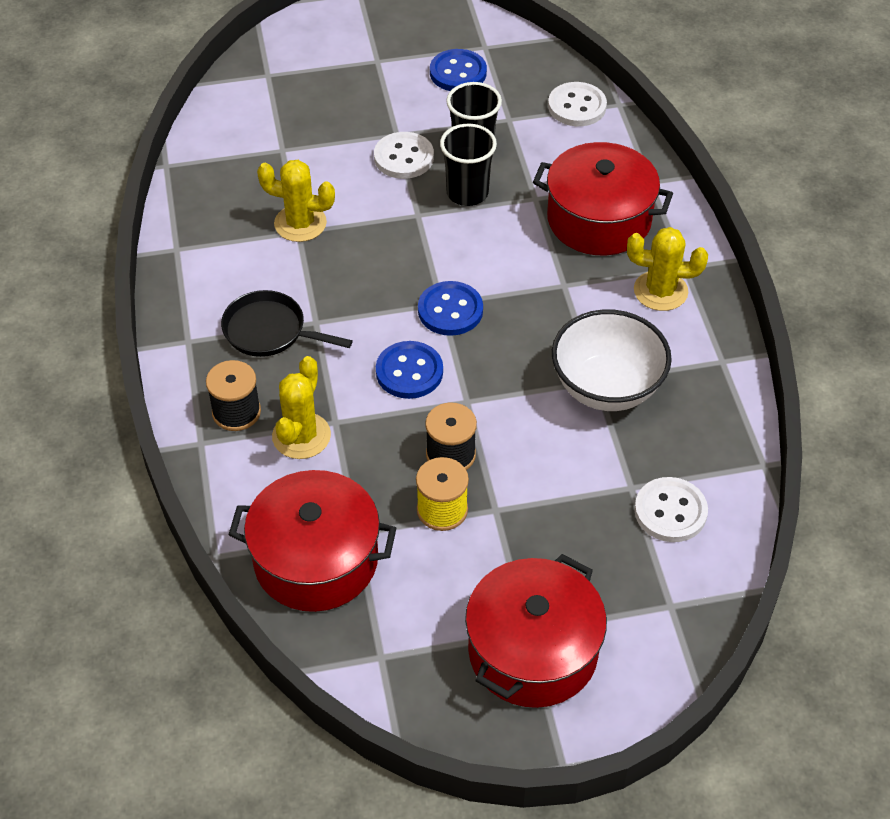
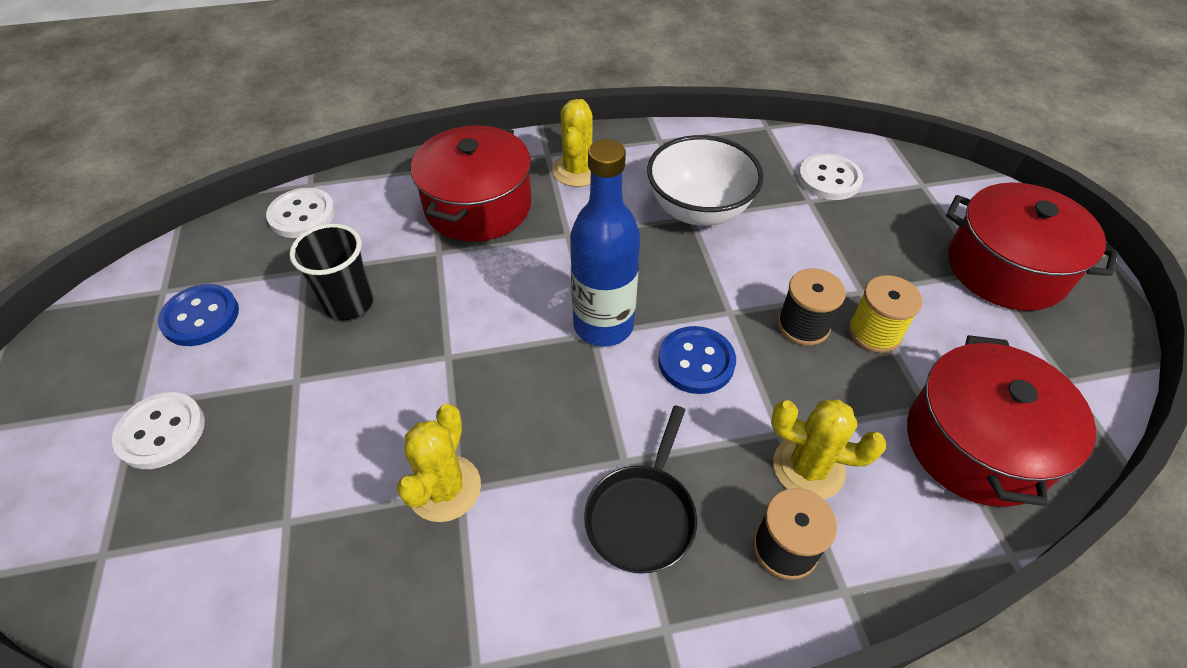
camera: 90 degrees left, 0 degrees up
(404, 157) = (342, 371): white button -> white button (161, 432)
(450, 310) = (603, 325): blue button -> blue bottle
(467, 193) = (420, 309): black cup -> none

